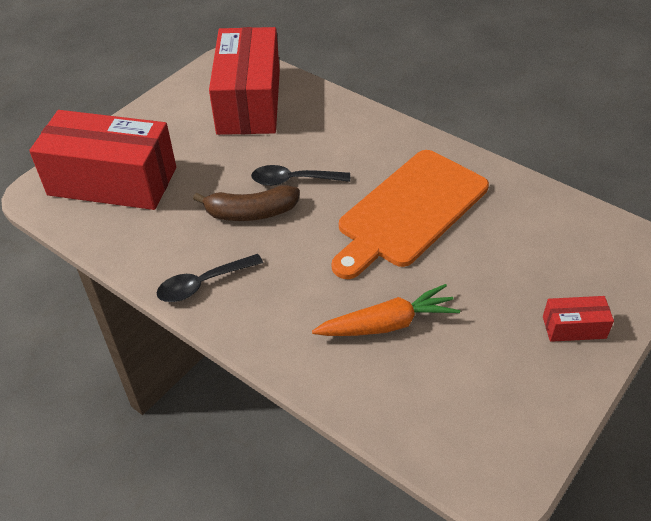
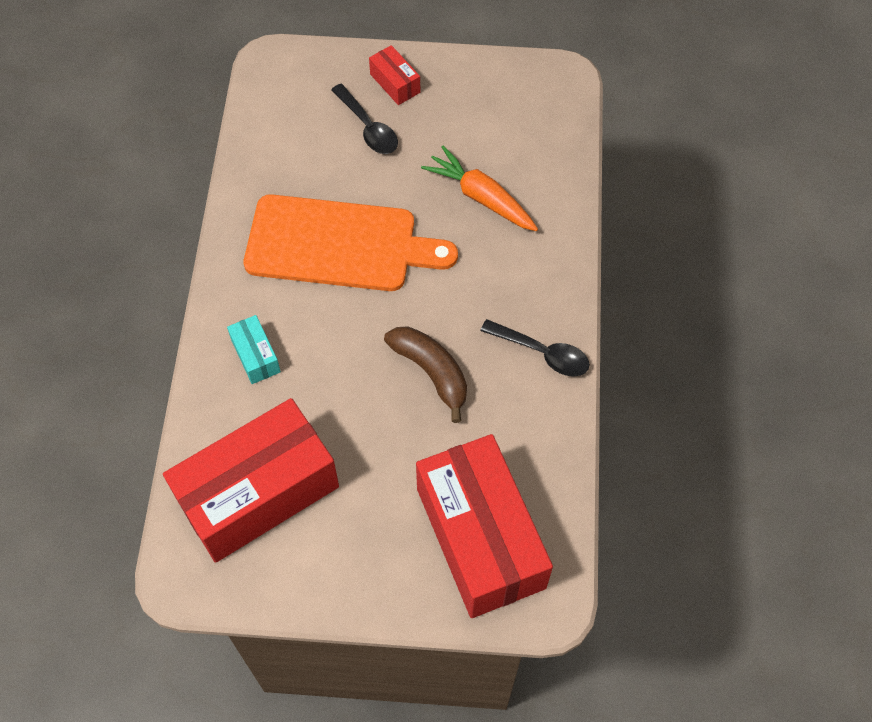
camera: 125 degrees left, 15 degrees up
(293, 180) = (361, 364): black spoon -> black spoon (368, 127)
(348, 134) = (256, 356): none -> turquoise box

